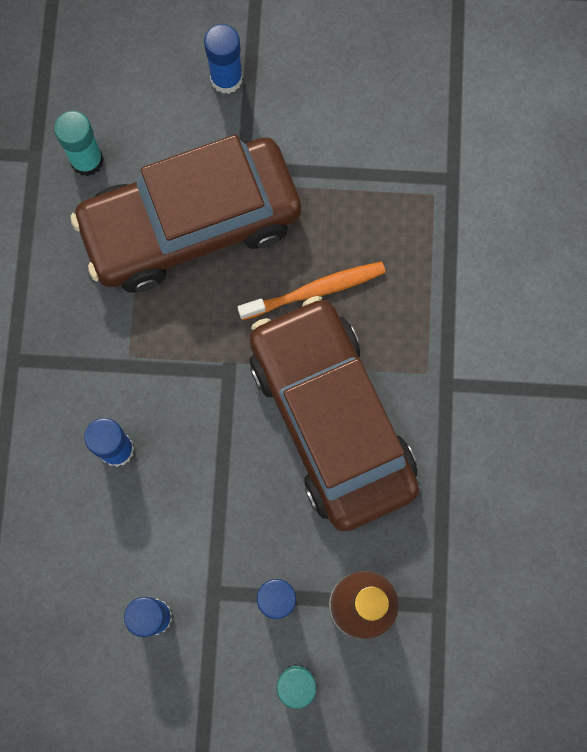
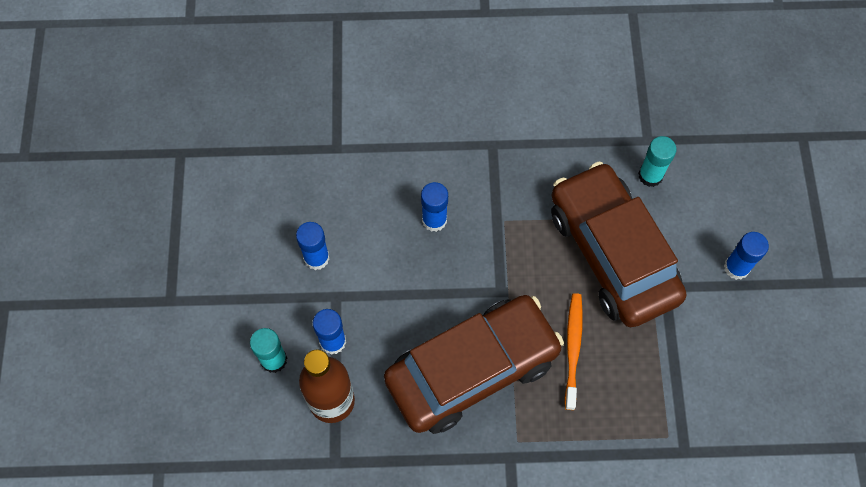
camera: 85 degrees right, 10 degrees down
(315, 291) = (573, 349): orange toothbrush -> orange toothbrush turned 150 degrees counterclockwise

